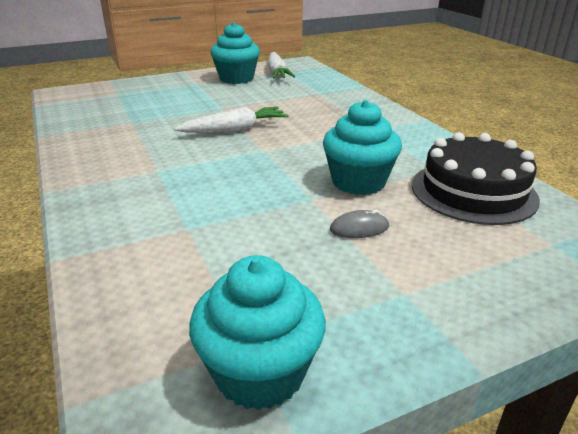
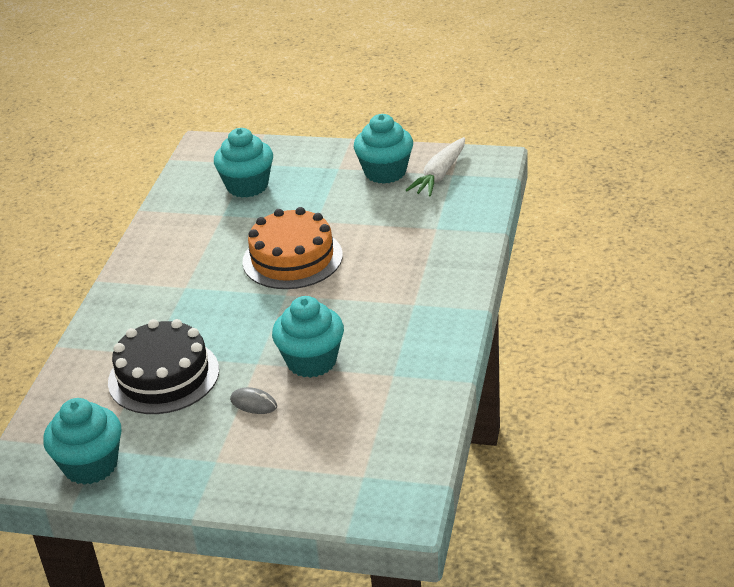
camera: 40 degrees right, 5 degrees up
(132, 104) = (247, 186): none -> turquoise cupcake
(235, 130) = (292, 258): white carrot -> orange cake
(473, 191) = (384, 409): black cake -> black cake (163, 376)

